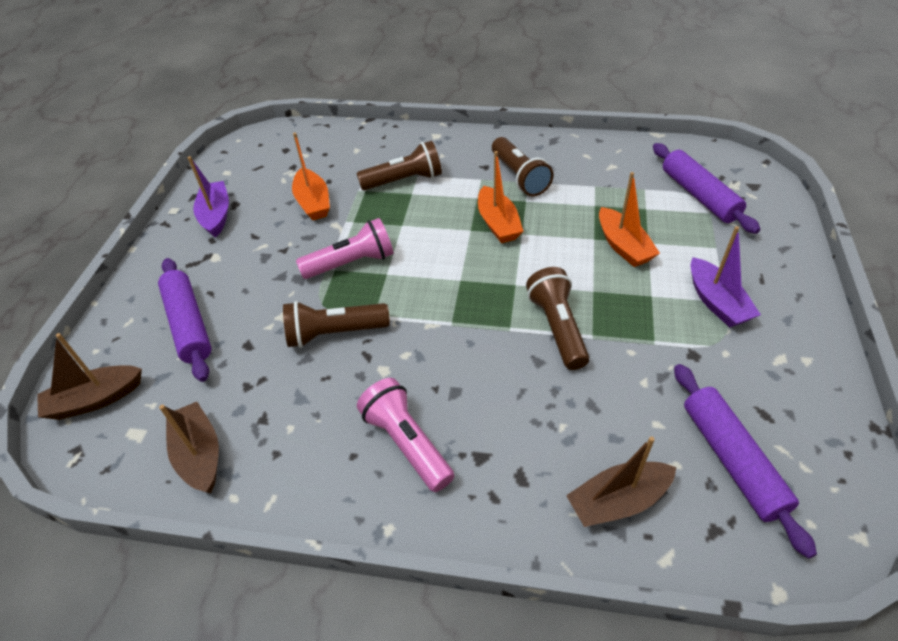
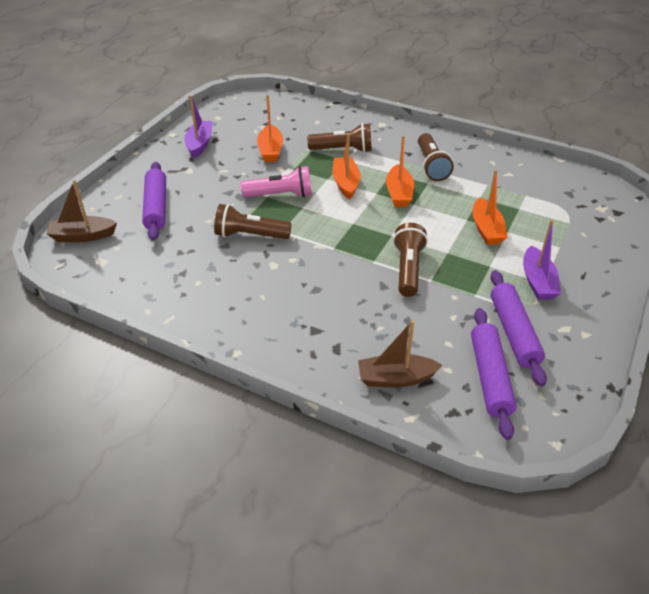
camera: 15 degrees right, 5 degrees down
(199, 454) = (135, 282): brown boat -> none
(407, 442) = (270, 309): pink flashlight -> none
(427, 225) = (346, 183): none -> orange boat
(699, 195) = (567, 209): purple rolling pin -> purple rolling pin (514, 332)

